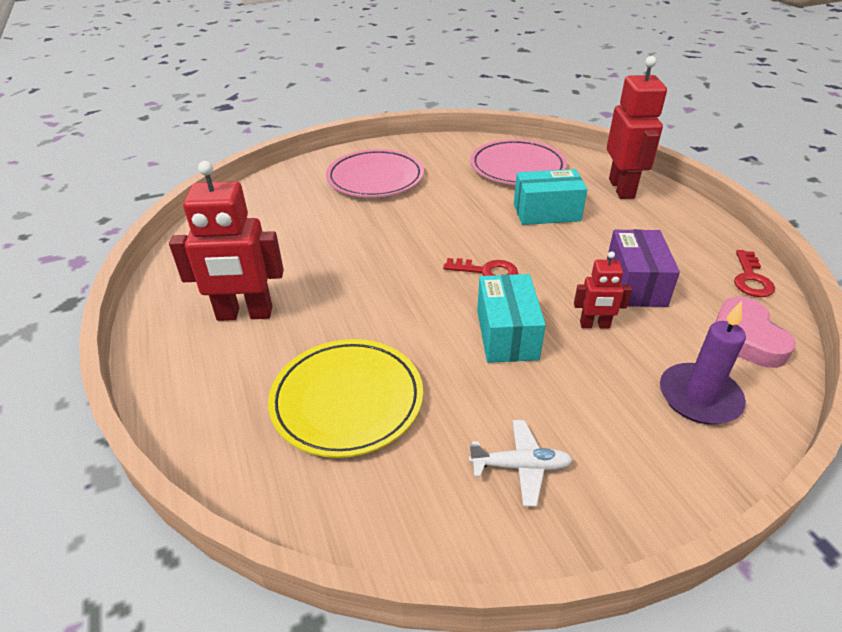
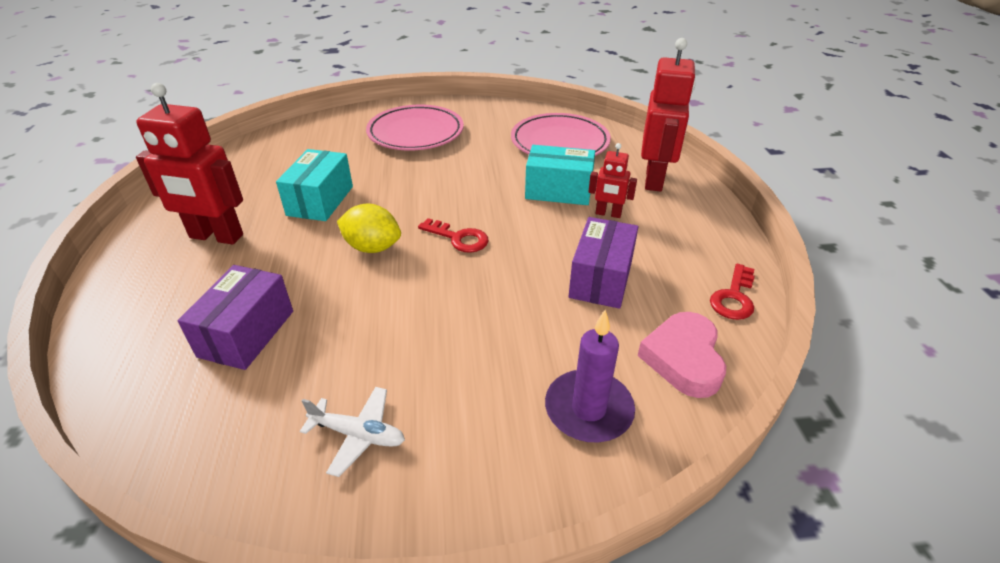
camera: 15 degrees right, 0 degrees up
(347, 400) = (246, 333): yellow plate -> purple box
(411, 295) = (372, 247): none -> yellow lemon
(507, 334) = (435, 303): turquoise box -> turquoise box (320, 201)
(594, 325) = (529, 312): red robot -> red robot (608, 214)

